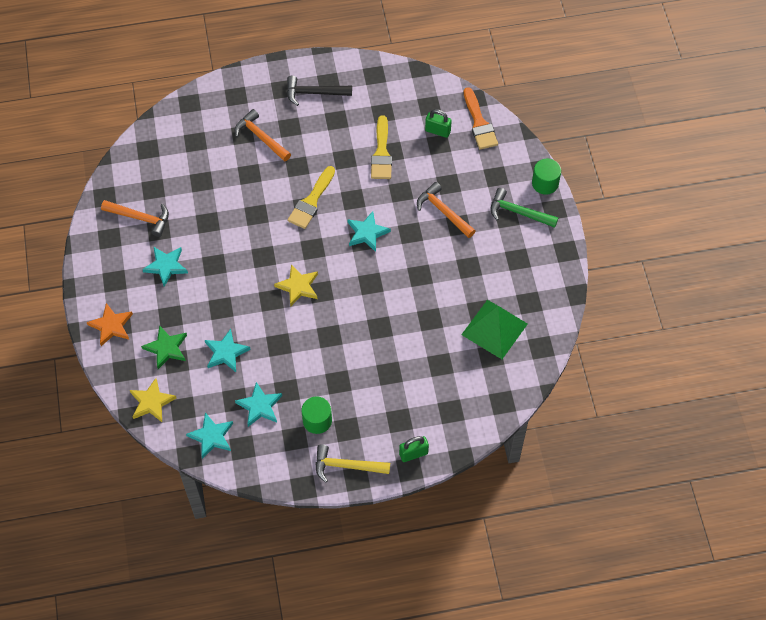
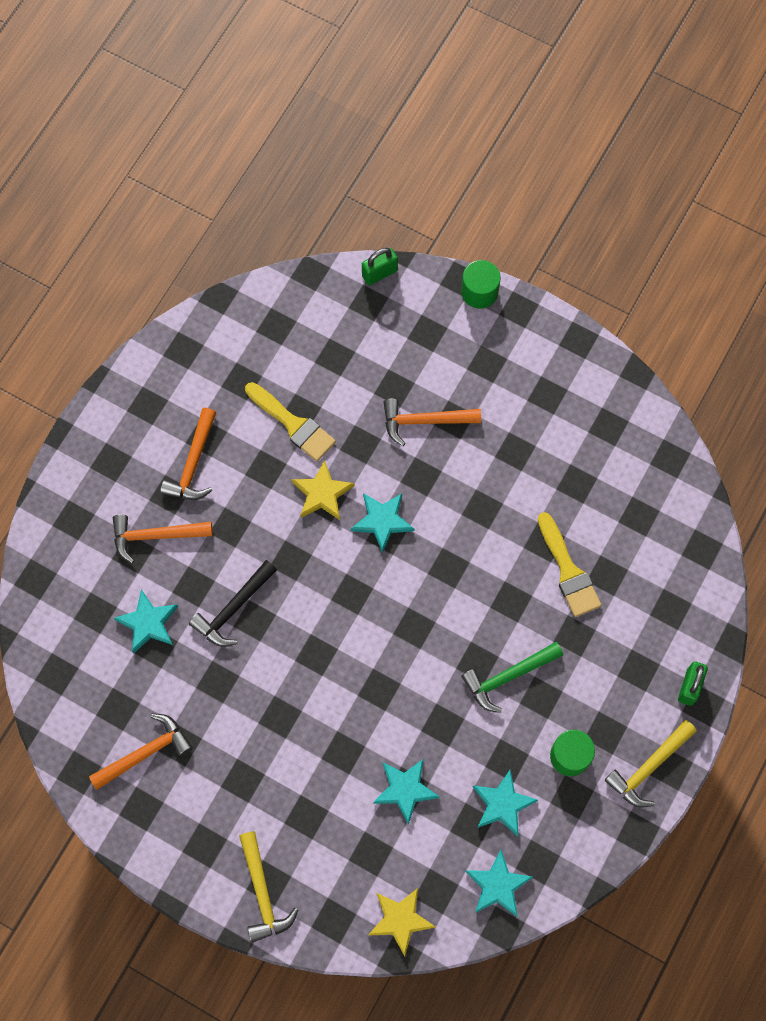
camera: 50 degrees left, 10 degrees up
(111, 326) = (262, 893): orange star -> yellow hammer
(166, 266) = (236, 772): turquoise star -> turquoise star (148, 623)
(166, 348) = (344, 852): green star -> none
(298, 286) = (387, 647): yellow star -> yellow star (322, 493)
(311, 201) = (290, 547): yellow brush -> yellow brush (568, 571)
(314, 93) = (148, 432): black hammer -> black hammer (233, 609)
(316, 125) = (193, 463): none -> orange hammer
(437, 131) = (317, 344): green padlock -> green padlock (379, 273)
(479, 123) = (346, 294): orange brush -> none
(494, 329) = (611, 487): green pyramid -> none
(518, 212) = (492, 347): green hammer -> green hammer (508, 677)

